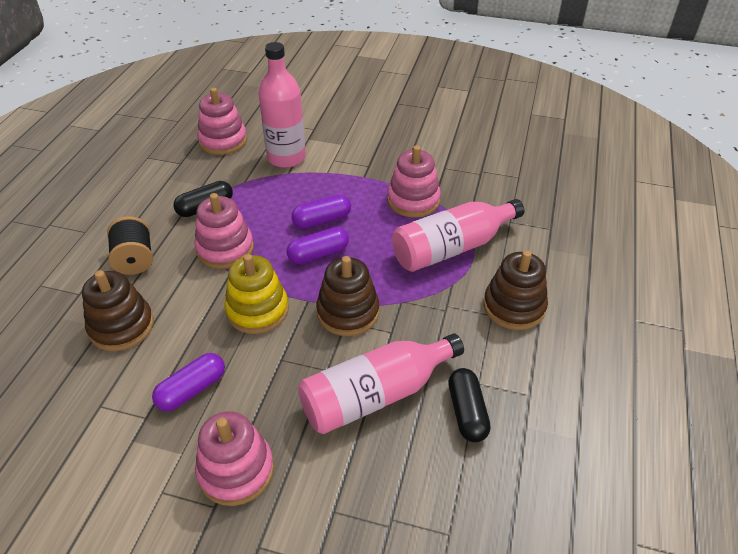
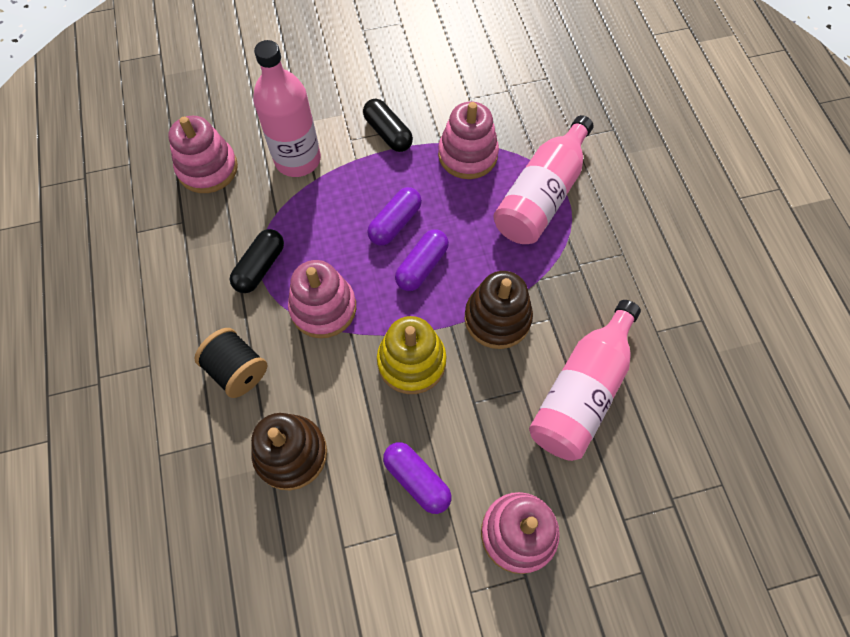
camera: 30 degrees left, 20 degrees up
(192, 389) = (417, 480): purple capsule -> purple capsule turned 60 degrees counterclockwise
(467, 412) = (665, 365): black capsule -> black capsule (388, 133)
(514, 306) = (636, 235): brown stacking toy -> none

